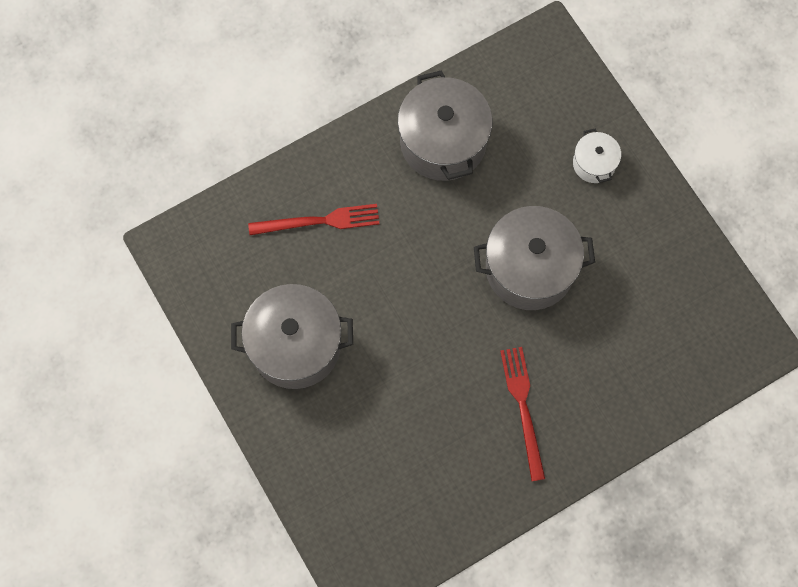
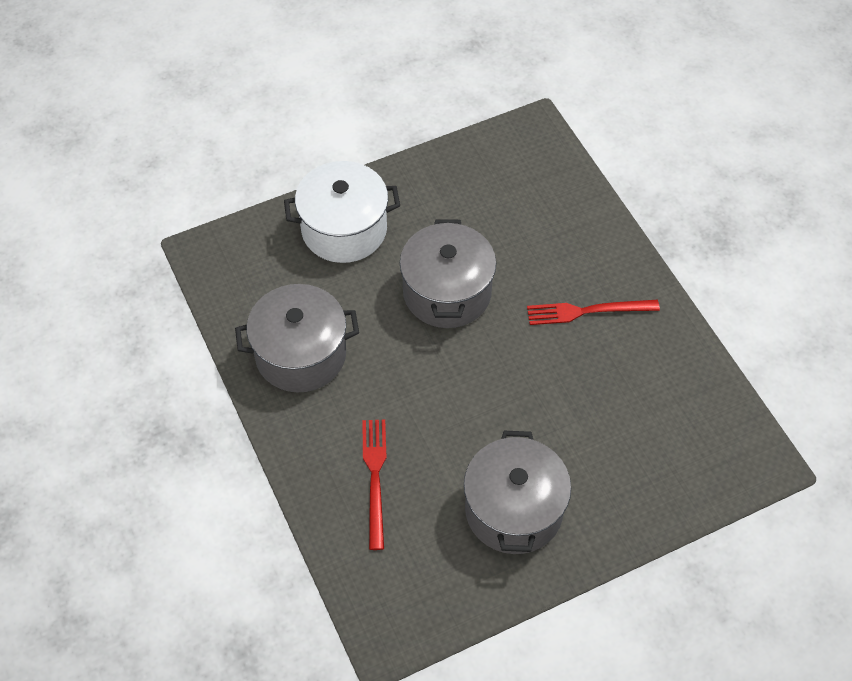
camera: 85 degrees left, 15 degrees down
(594, 163) = (344, 229): white pot -> white pot, size x2.00

